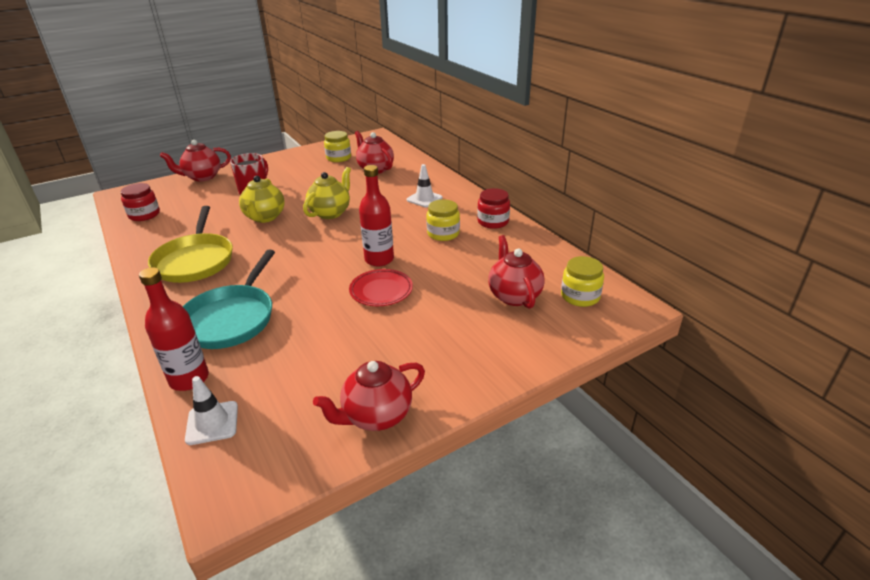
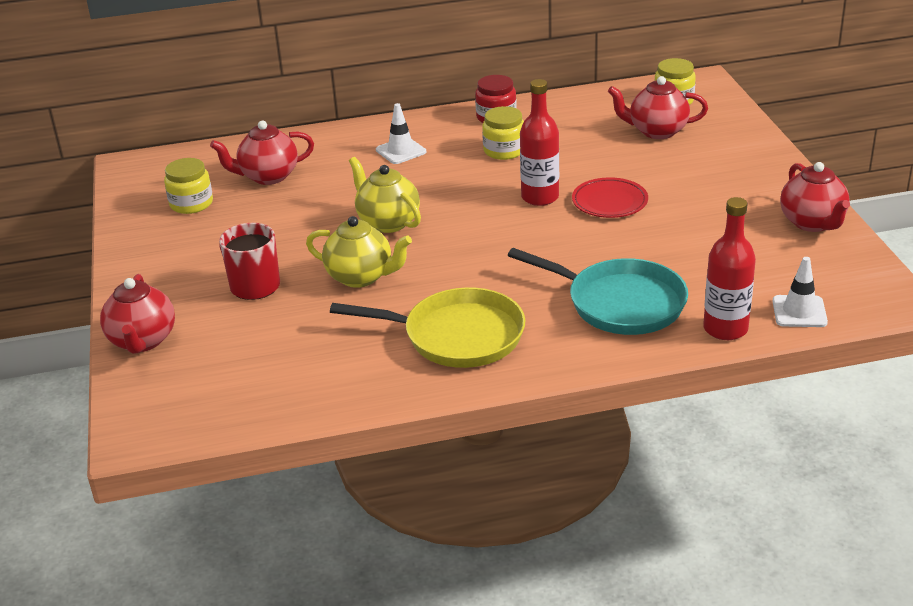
camera: 70 degrees left, 0 degrees up
(144, 215) = (257, 397): red jar -> none

